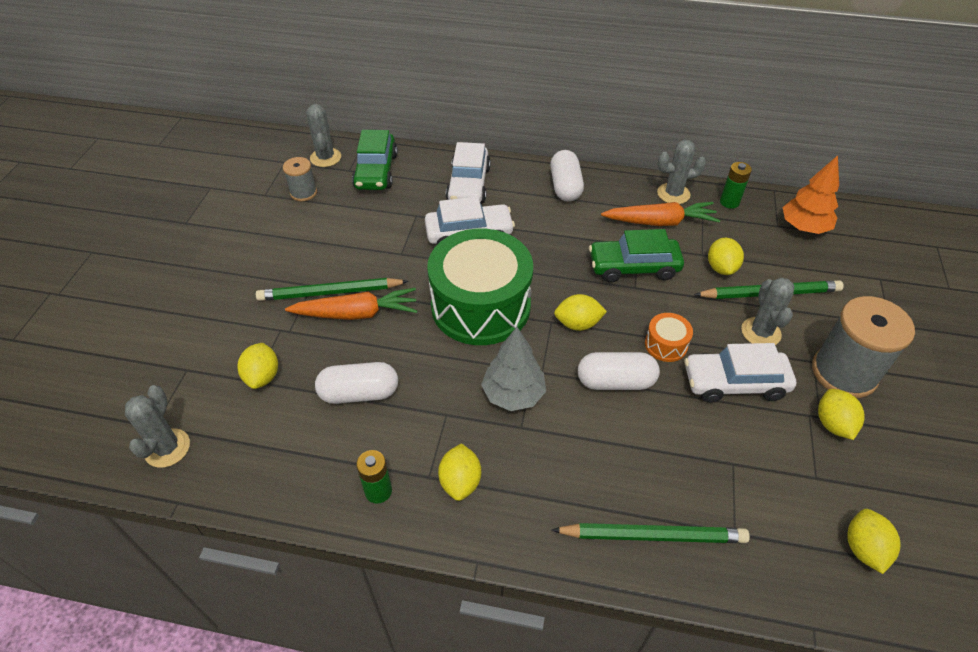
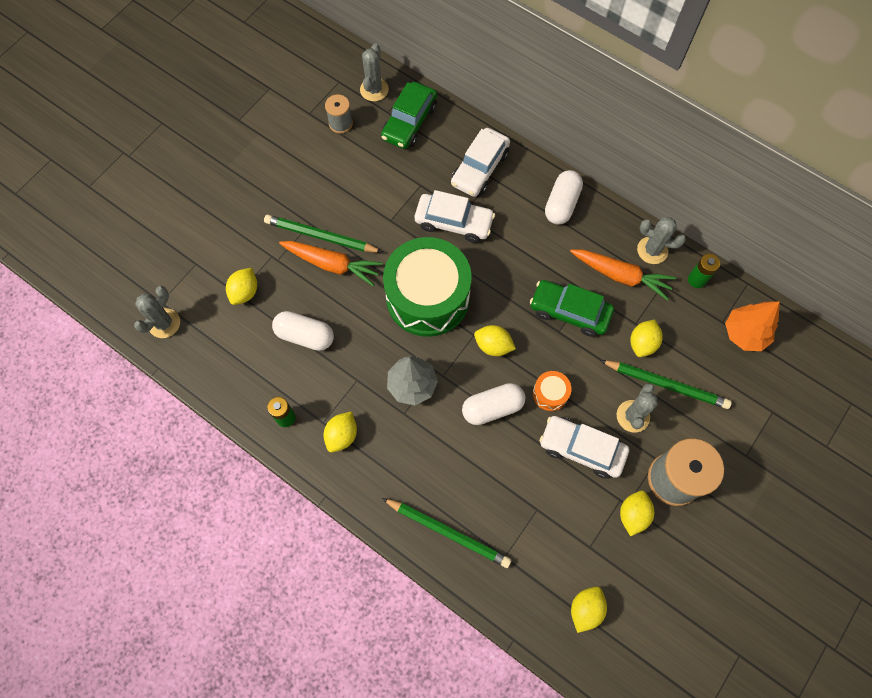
camera: 25 degrees right, 20 degrees up
(615, 381) = (492, 407): white capsule -> white capsule turned 45 degrees counterclockwise

